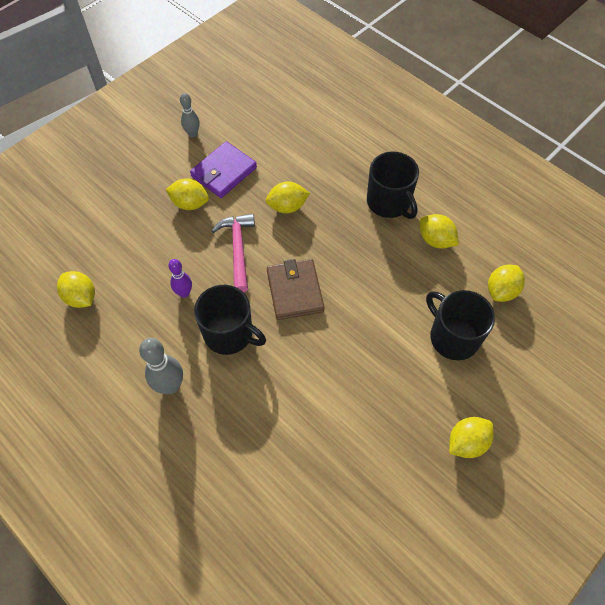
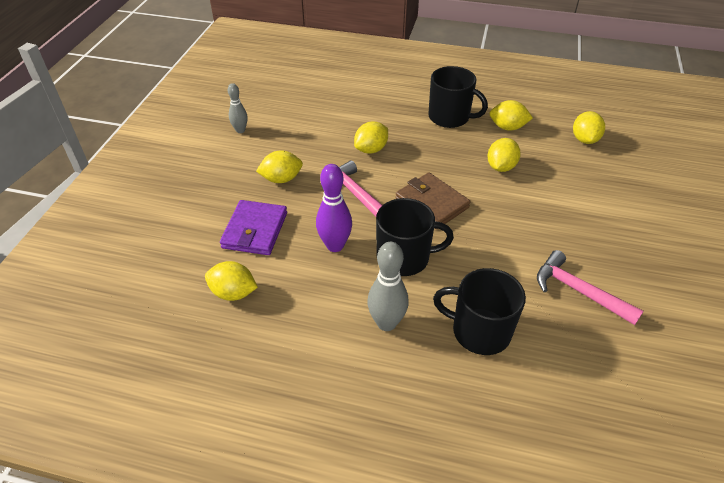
camera: 30 degrees left, 15 degrees down
(184, 293) = (335, 245): purple bowling pin -> purple bowling pin, size x1.59
(224, 172) = (293, 146): purple wallet -> purple wallet (255, 230)
(347, 444) = (578, 291): none -> pink hammer
(453, 337) = (581, 182): black mug -> black mug (479, 331)
(466, 442) = (661, 245): yellow lemon -> yellow lemon (501, 167)

